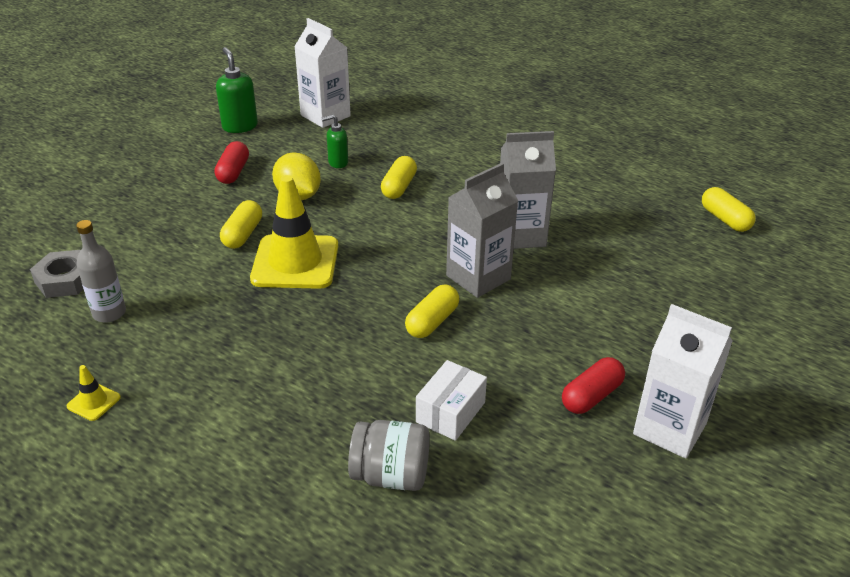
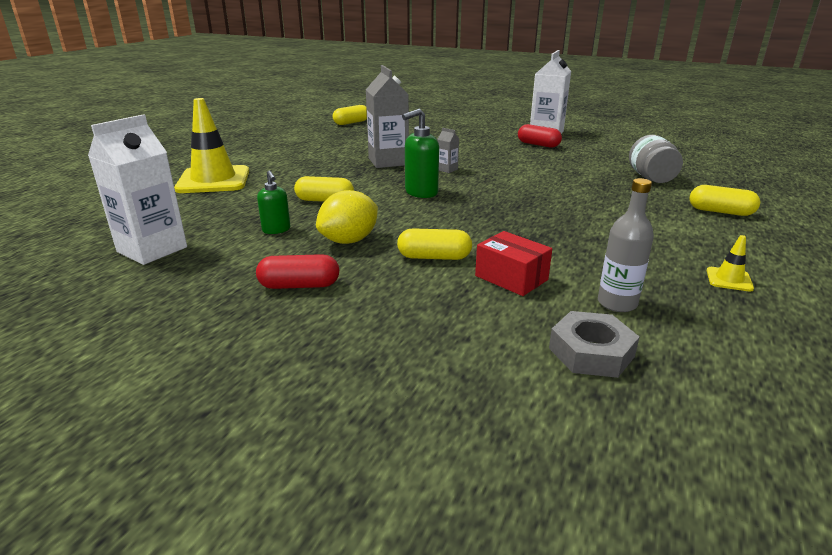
camera: 100 degrees left, 10 degrees down
(183, 268) = (511, 278): none -> red box
(240, 126) = (162, 304): green soap dispenser -> green soap dispenser (421, 193)
(295, 262) = (466, 227): yellow traffic cone -> yellow traffic cone (213, 180)
(432, 322) = (507, 178): yellow capsule -> yellow capsule (720, 212)
(450, 412) = (585, 169): white box -> none
(478, 277) = (447, 169): grey carton -> grey carton, size x0.44

